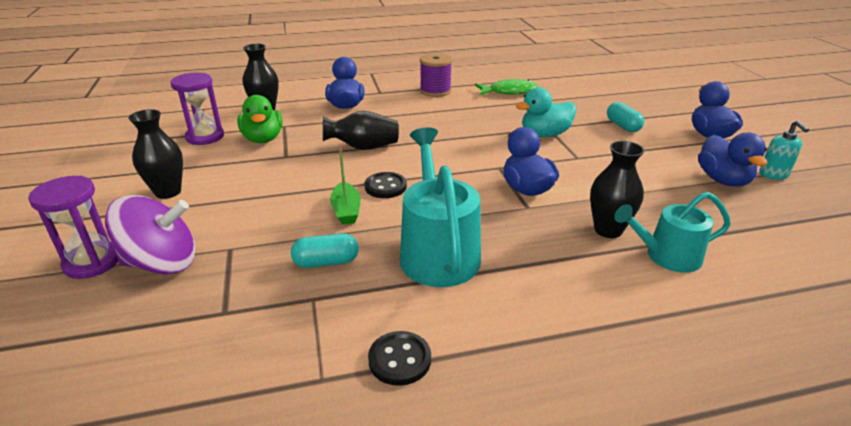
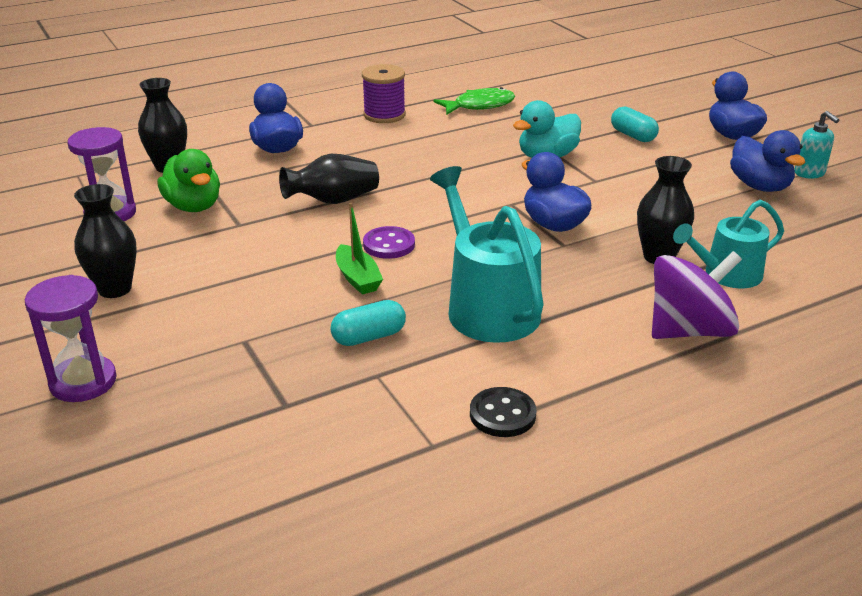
camera: 15 degrees left, 0 degrees up
(162, 263) = (173, 369): purple spinning top -> purple spinning top (689, 330)
(385, 187) = (389, 245): black button -> purple button

